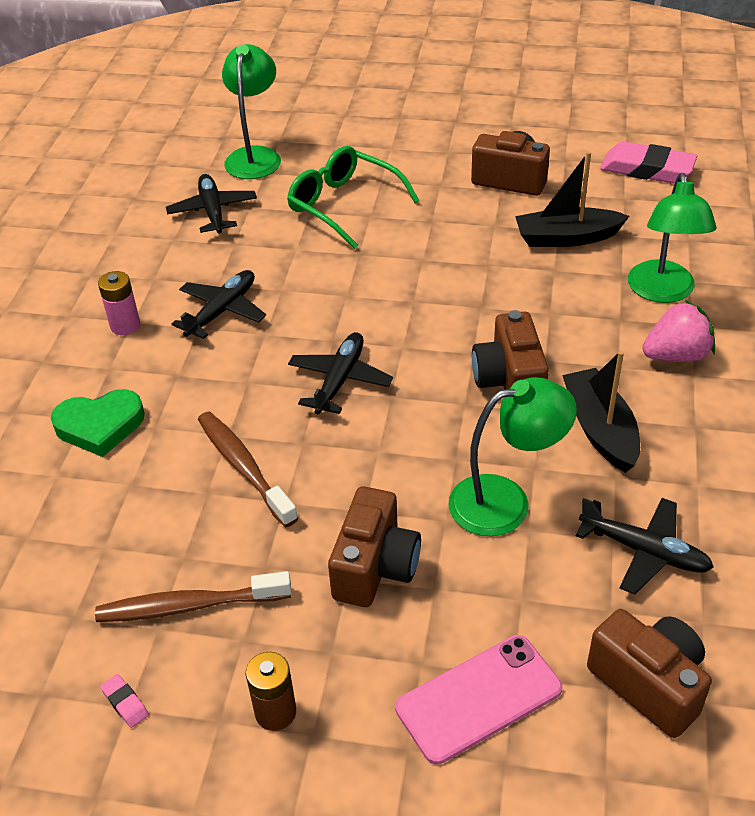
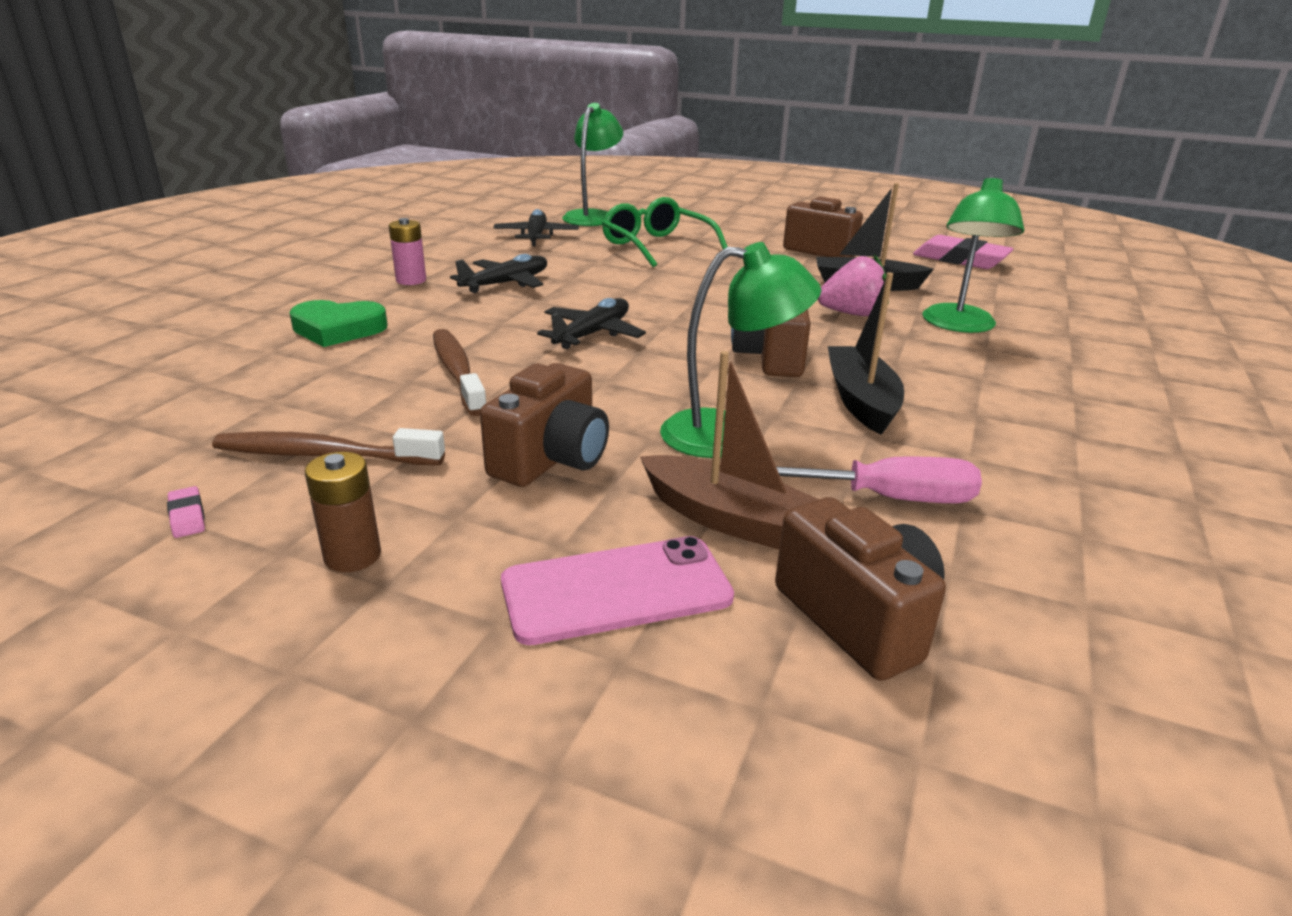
camera: 10 degrees right, 15 degrees down
(536, 605) = (731, 520): none -> brown boat
(645, 551) = (887, 498): black plane -> pink screwdriver
(676, 356) = (964, 365): pink strawberry -> pink strawberry (852, 314)

